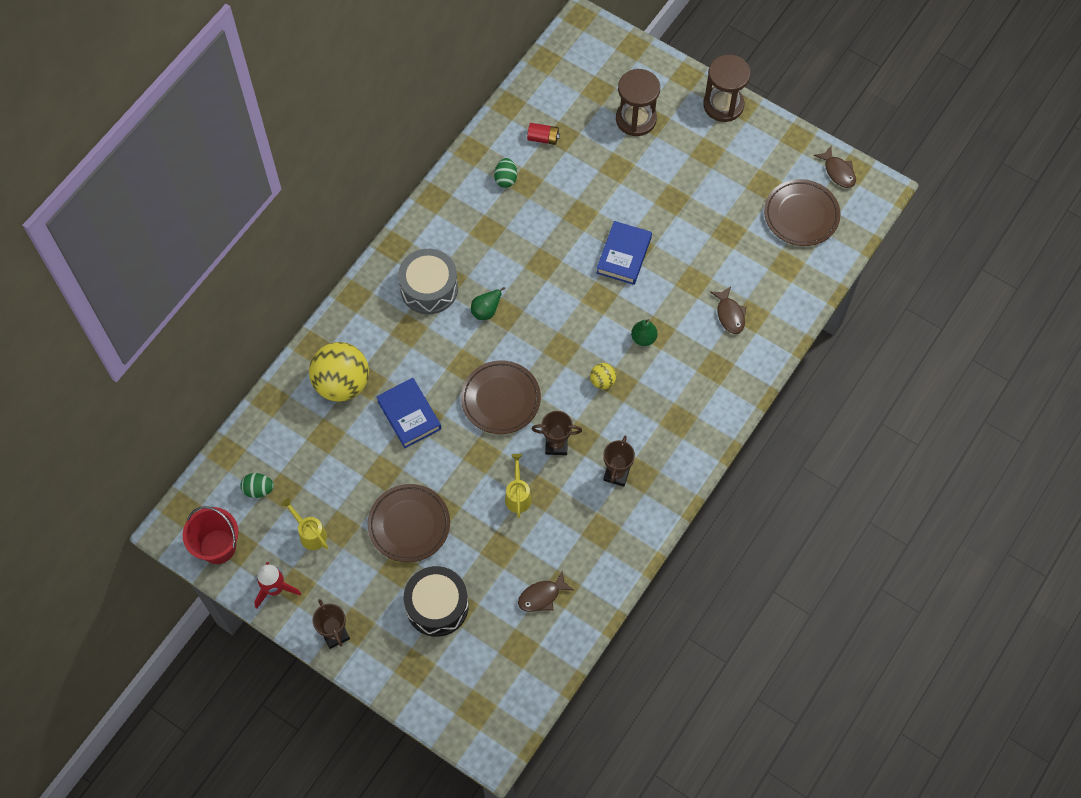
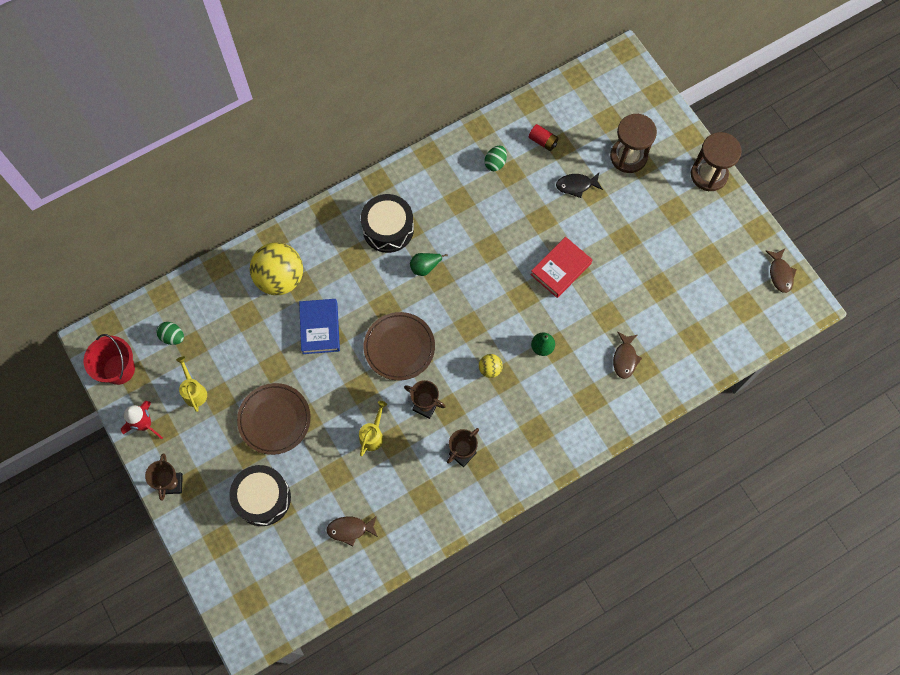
camera: 25 degrees right, 5 degrees up
(429, 288) = (388, 229): grey drum -> black drum
(598, 168) = (576, 185): none -> black fish
(624, 255) = (561, 269): blue book -> red book
(801, 215) = (729, 298): brown plate -> none

